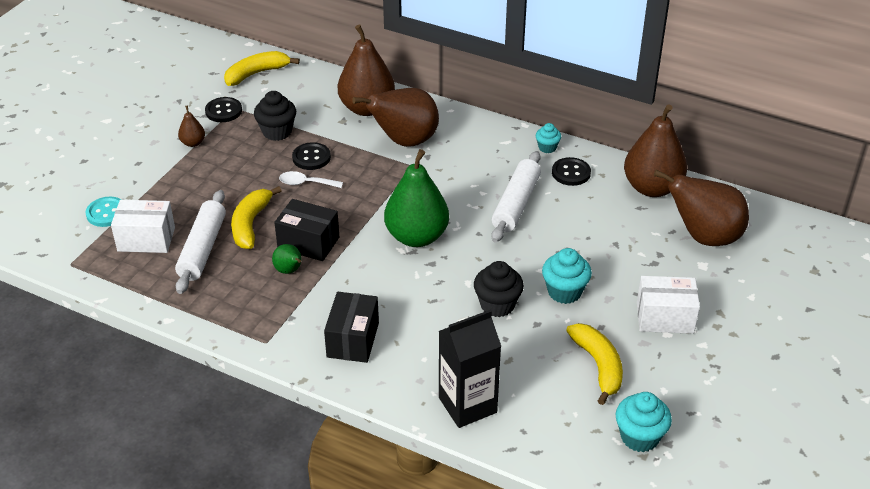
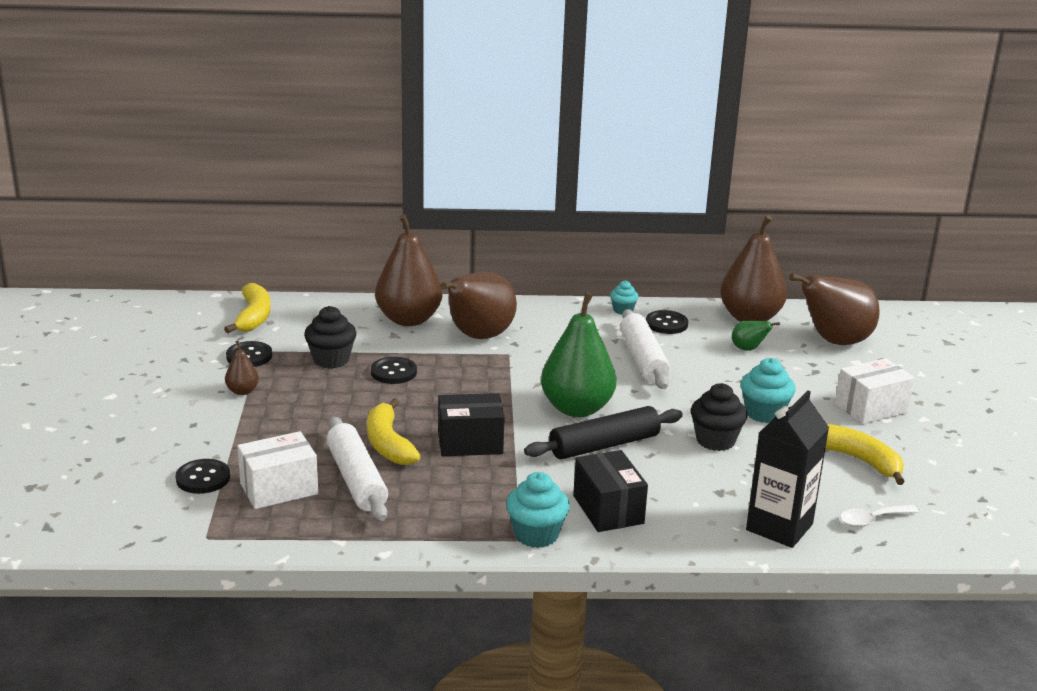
camera: 30 degrees left, 15 degrees down
(107, 213) = (203, 478): turquoise button -> black button
(256, 74) = (253, 317): yellow banana -> yellow banana turned 150 degrees clockwise
(289, 271) = (476, 471): green pear -> green pear (748, 349)
(306, 183) = (411, 394): white spoon -> white spoon (872, 520)
(405, 279) = (604, 445): none -> black rolling pin
(639, 437) = (954, 502): turquoise cupcake -> turquoise cupcake (536, 535)

